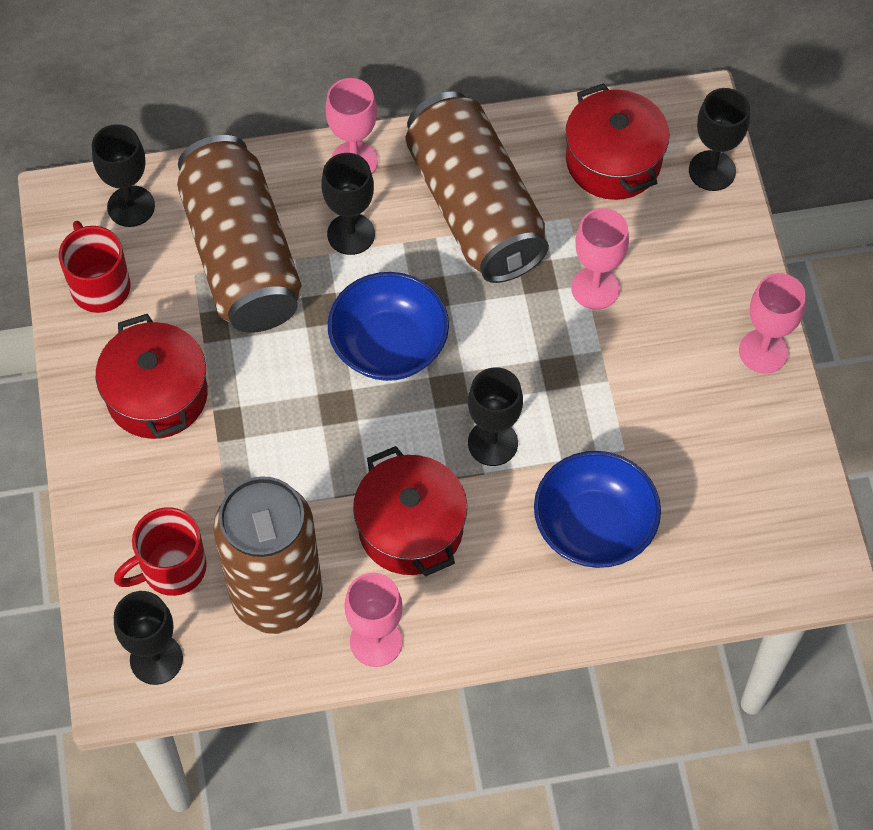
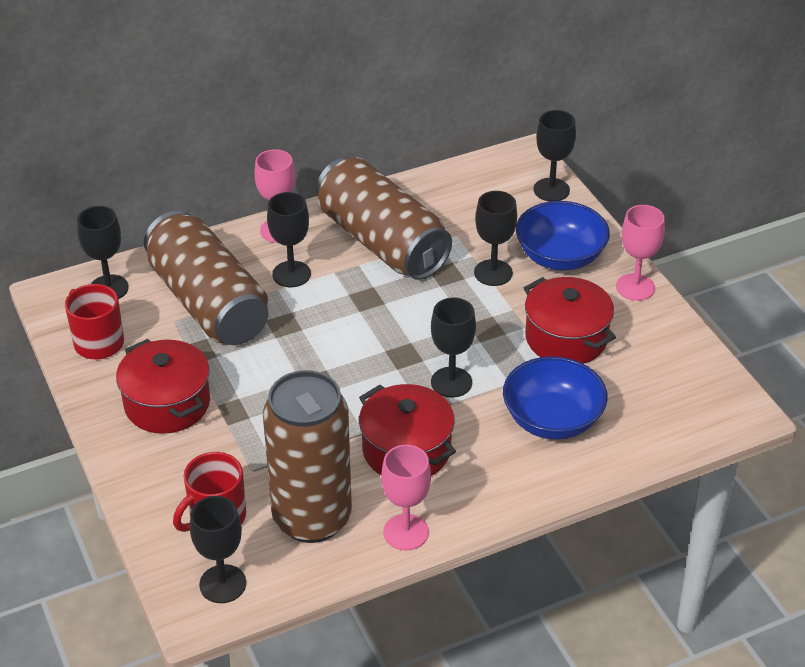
camera: 15 degrees left, 20 degrees down
(389, 345) = (346, 337): blue bowl -> blue bowl (560, 257)
(595, 288) = (493, 273): pink goblet -> black goblet
(613, 161) = (476, 197): red pot -> red pot (566, 338)

